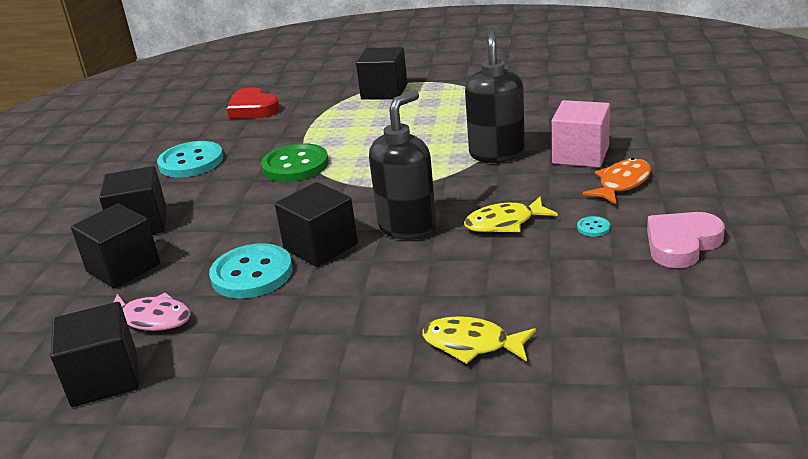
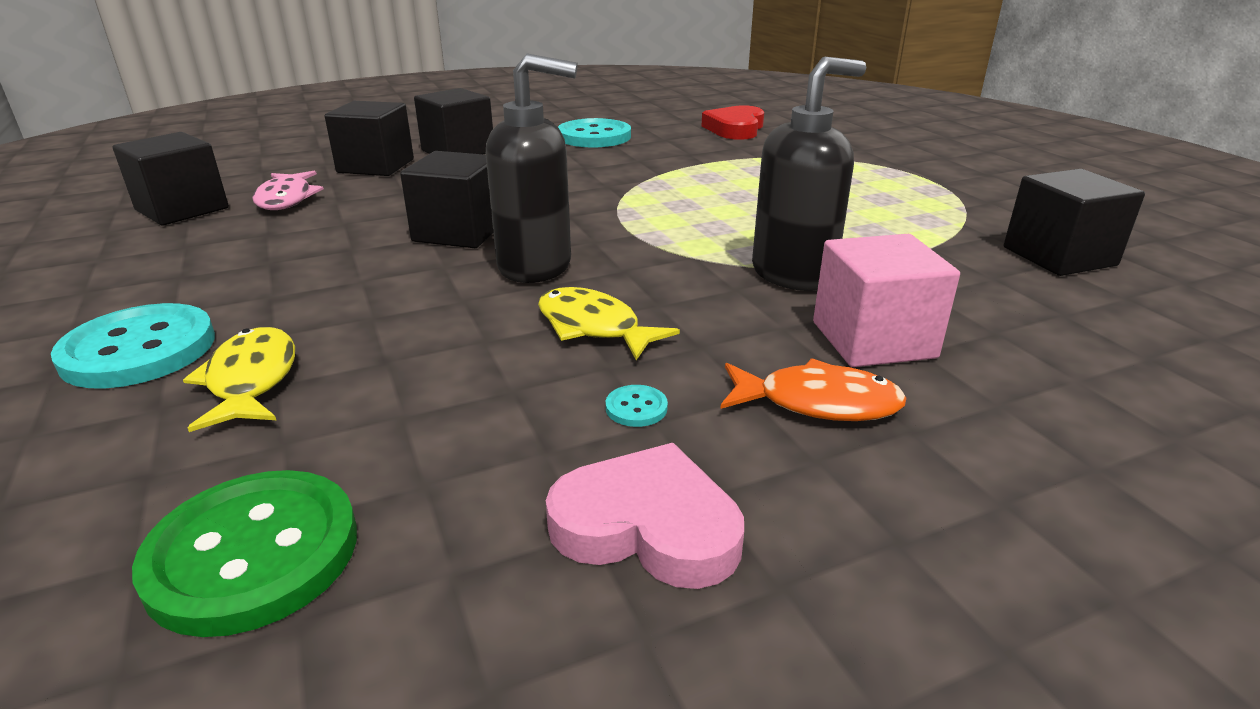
camera: 55 degrees right, 0 degrees up
(252, 274) = (385, 216): turquoise button -> turquoise button (139, 350)
(295, 165) = (632, 176): green button -> green button (253, 554)
(384, 92) = (869, 170): black cube -> black cube (1059, 256)

